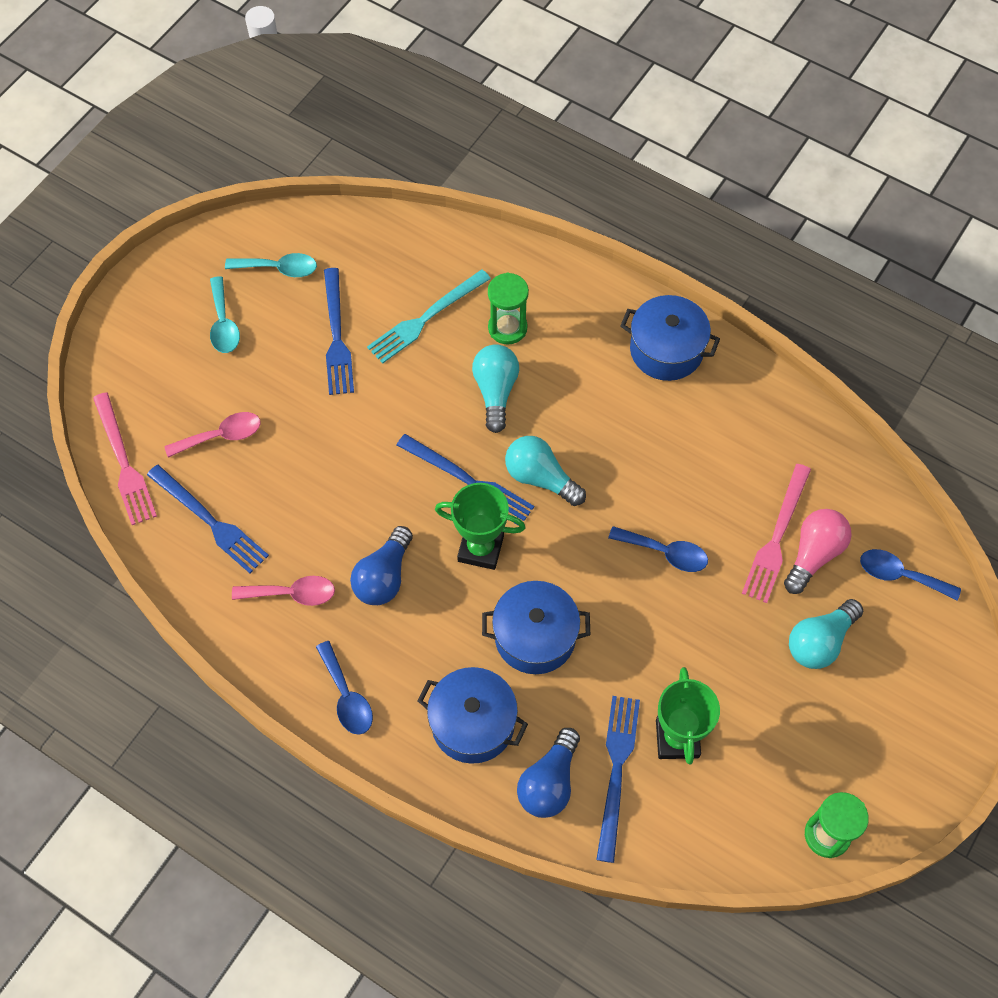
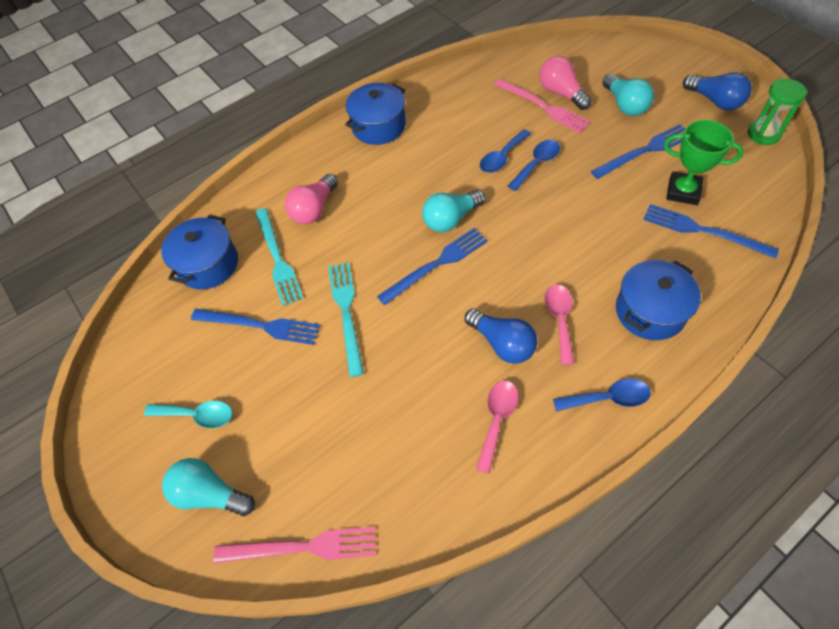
camera: 65 degrees left, 5 degrees down
(210, 521) = (399, 476): blue fork -> blue fork (645, 151)
(221, 436) = (314, 444): pink spoon -> pink spoon (559, 319)
(279, 268) = (167, 355): turquoise spoon -> none
(377, 412) = (346, 312): none -> turquoise fork
(480, 549) = (498, 270): green trophy -> none
(495, 392) = (366, 229): turquoise light bulb -> turquoise light bulb (210, 494)
(507, 328) = (314, 209): green hourglass -> pink light bulb
(535, 637) = (584, 254): blue pot -> blue pot (208, 264)
(549, 782) = (707, 273): blue light bulb -> blue light bulb (714, 101)
(900, 575) = (587, 60): blue spoon -> blue spoon (502, 157)

